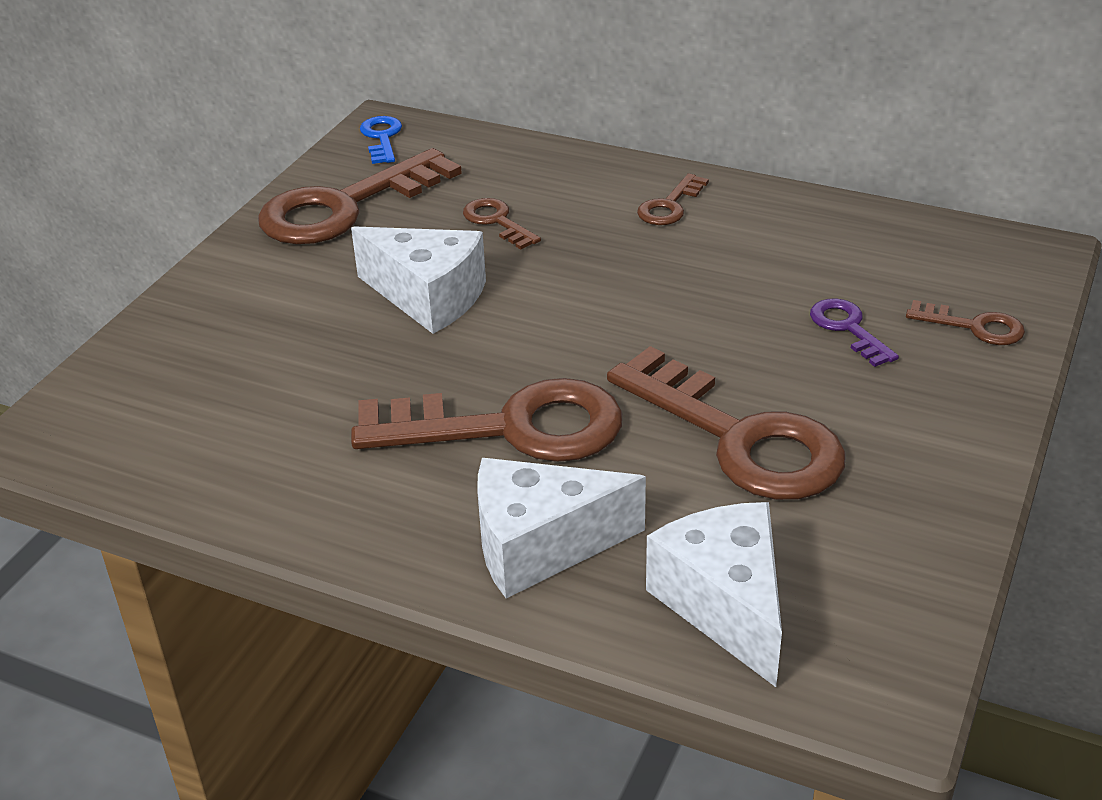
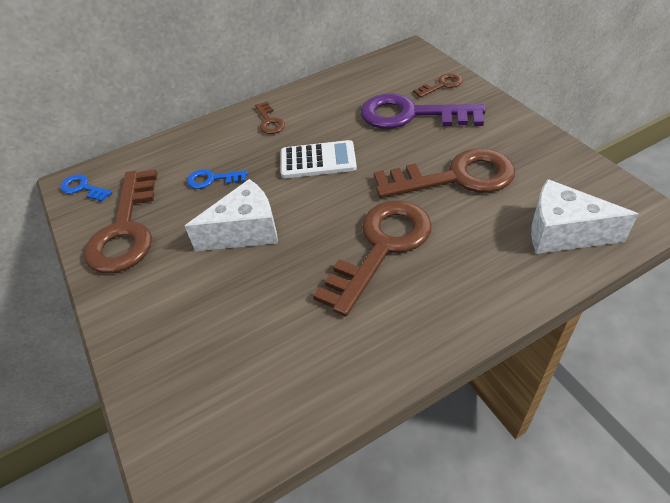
camera: 50 degrees left, 10 degrees up
(497, 222) = (212, 179): brown key -> blue key
(540, 546) = (479, 276): white cheese -> none
(632, 289) = (318, 160): none -> white calculator
(848, 329) = (411, 115): purple key -> purple key, size x2.17

